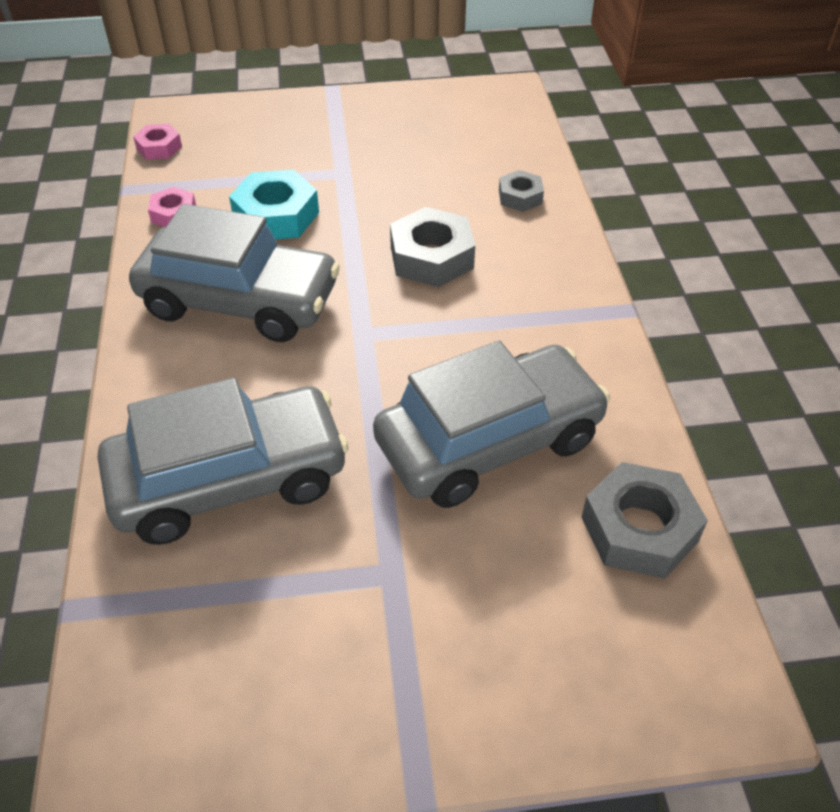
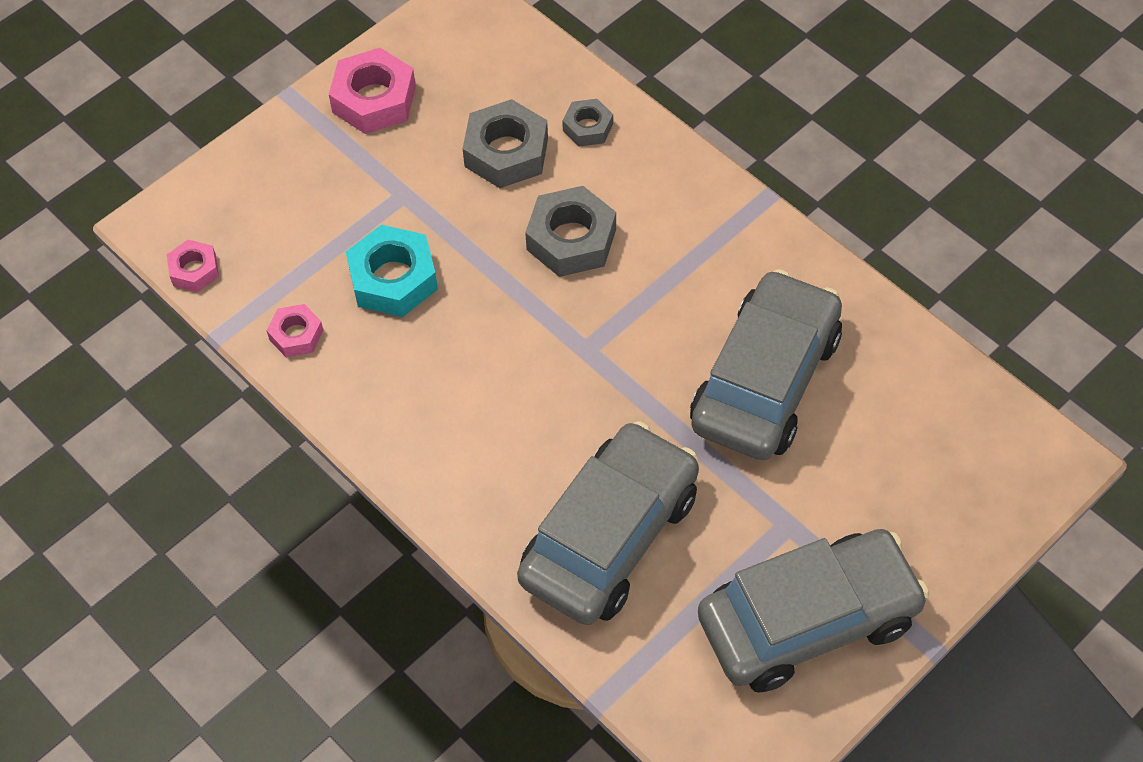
camera: 35 degrees left, 10 degrees up
(240, 301) = (454, 384): grey car -> grey car (808, 620)
(384, 114) = (374, 99): none -> pink nut
(639, 529) = (919, 381): grey nut -> grey nut (506, 152)

